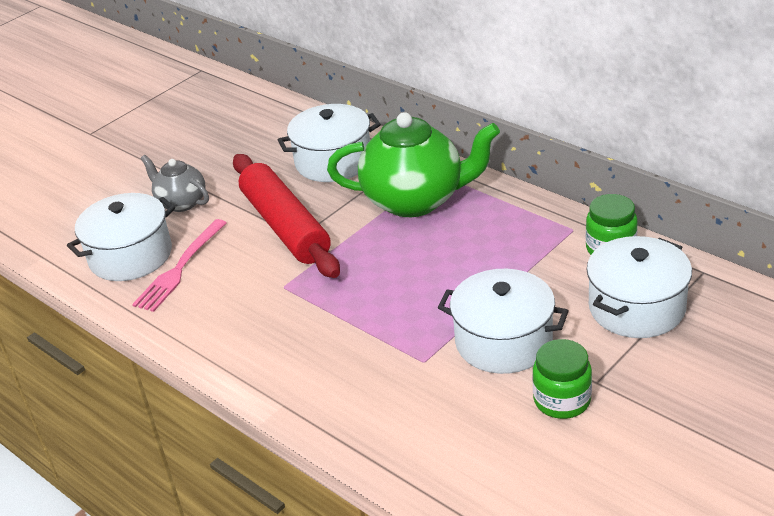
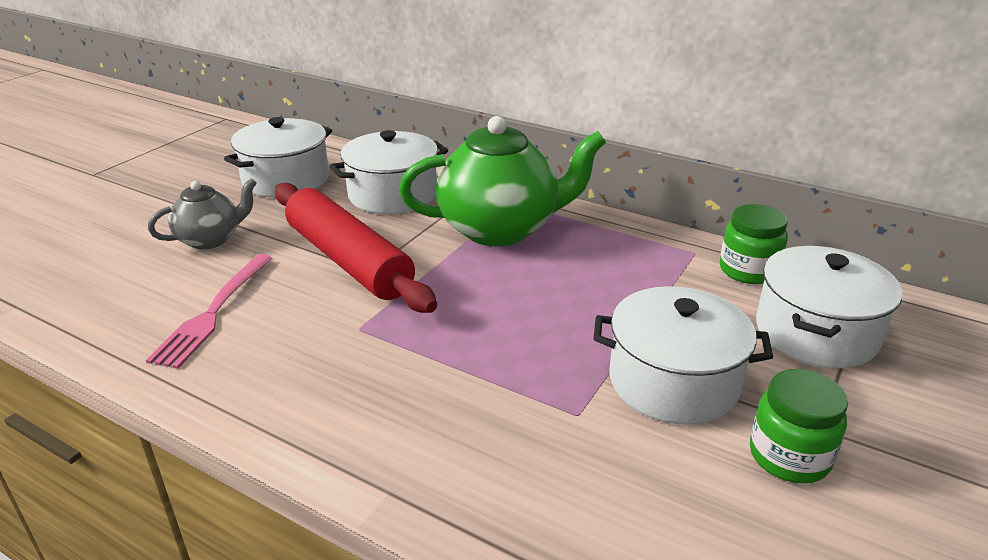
camera: 15 degrees left, 5 degrees down
(130, 256) = (143, 300): white pot -> white pot (286, 179)
(181, 202) = (210, 239): grey teapot -> grey teapot turned 120 degrees clockwise

